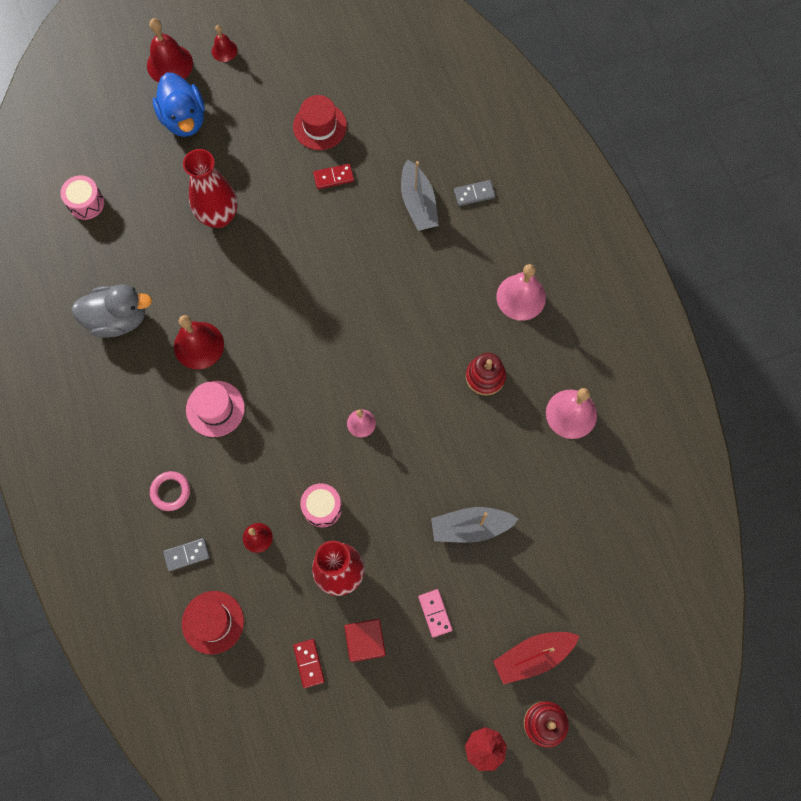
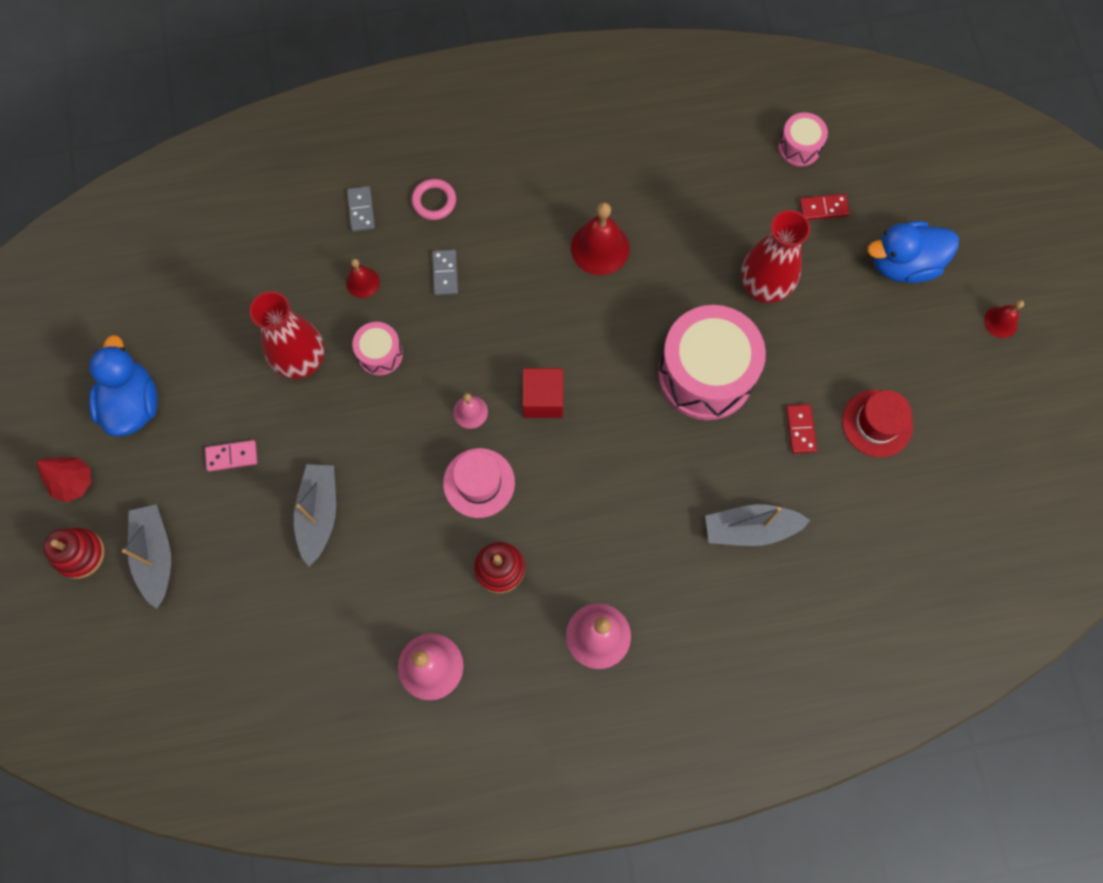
camera: 100 degrees right, 0 degrees up
(118, 319) = (647, 168): grey duck -> none
(169, 64) = (984, 256): red bell -> none
(213, 622) = (283, 227): red hat -> none
(215, 408) = (520, 256): pink hat -> pink hat (479, 483)
(299, 249) = (705, 374): none -> pink drum
(309, 663) = (215, 316): red domino -> red domino (823, 208)
(365, 641) = (221, 377): red cube -> red cube (543, 399)
(404, 716) = (133, 404): none -> blue duck
(474, 194) = (754, 604): grey domino -> grey domino (445, 273)
(533, 656) = (155, 556): red boat -> grey boat

